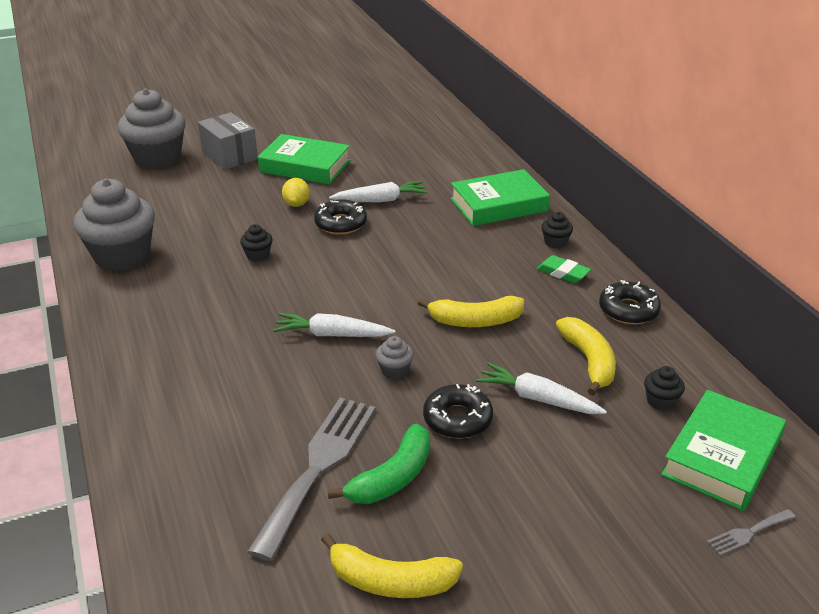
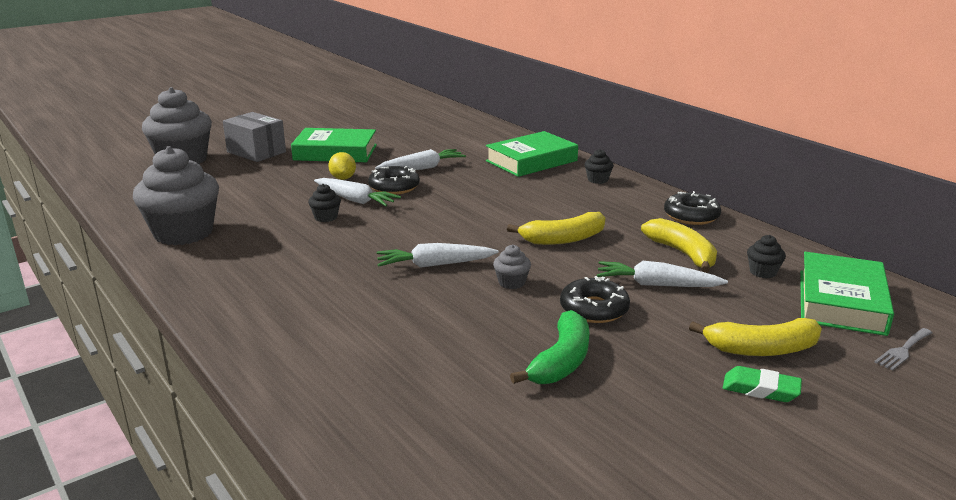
camera: 15 degrees left, 10 degrees down
(295, 236) = (355, 200): none -> white carrot
(318, 466) = (483, 364): grey fork -> none
(390, 581) = (613, 442): yellow banana -> yellow banana (762, 349)
(563, 273) = (618, 198): green eraser -> green eraser (760, 389)

